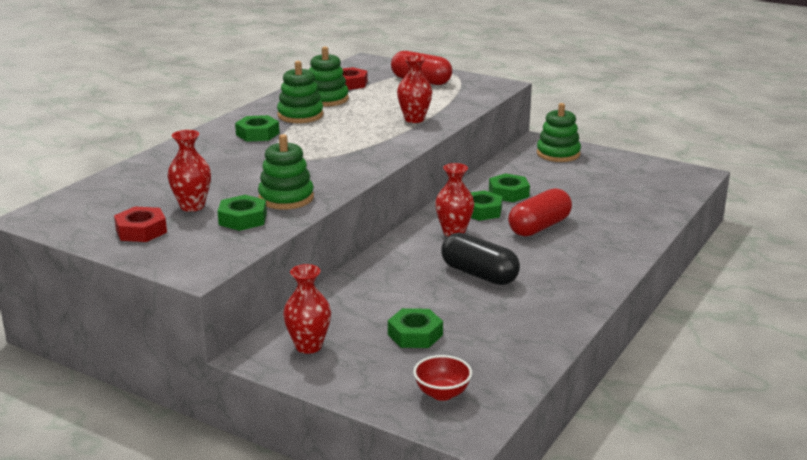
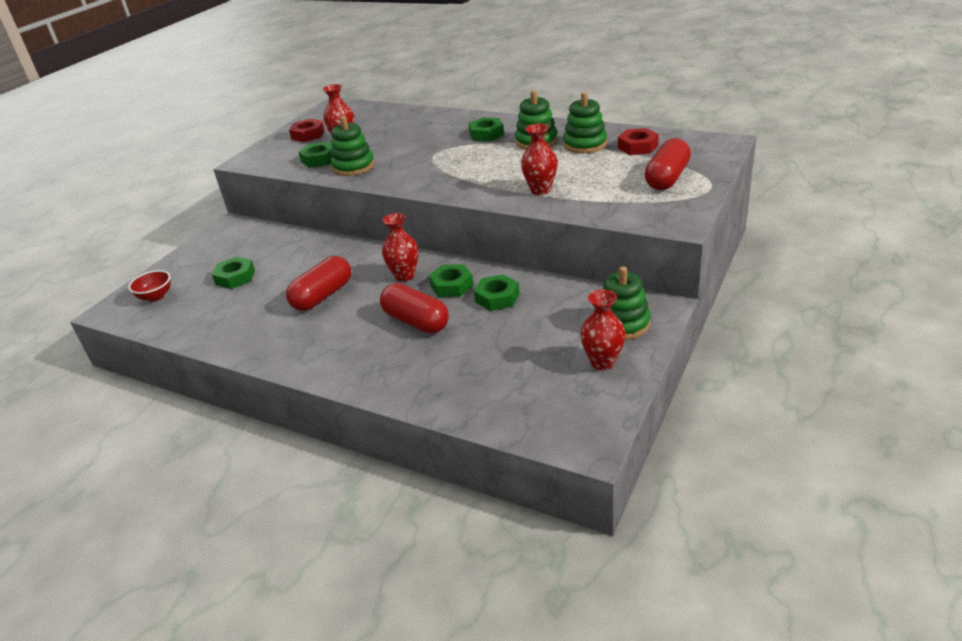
camera: 90 degrees right, 10 degrees up
(308, 346) = (234, 240): red vase -> red vase (602, 362)
(479, 274) = (323, 296): black capsule -> red capsule

